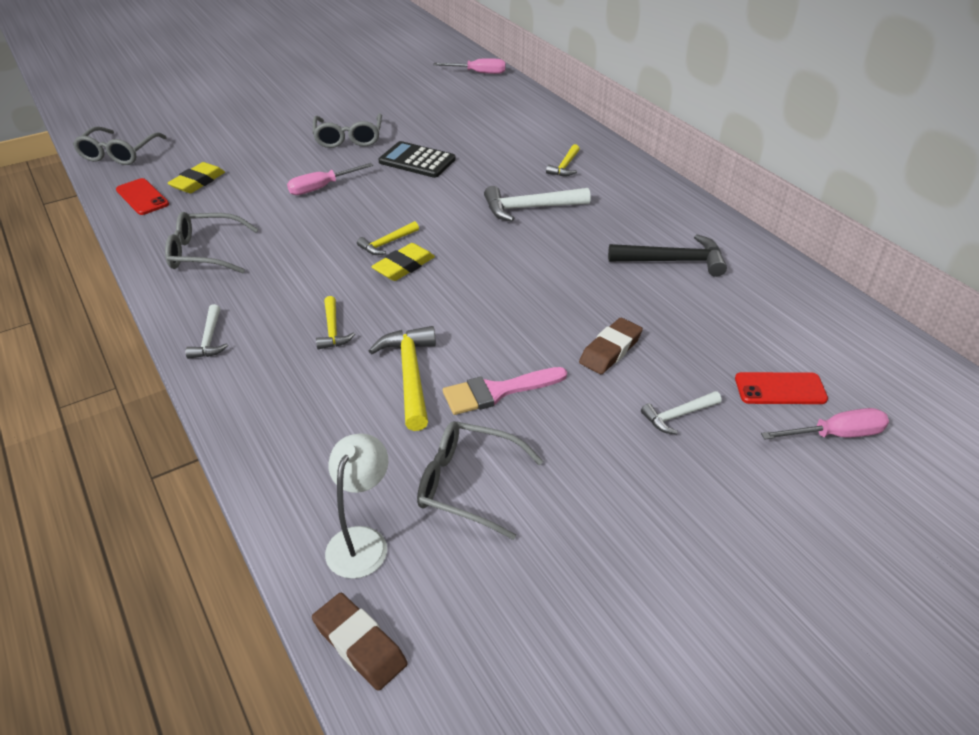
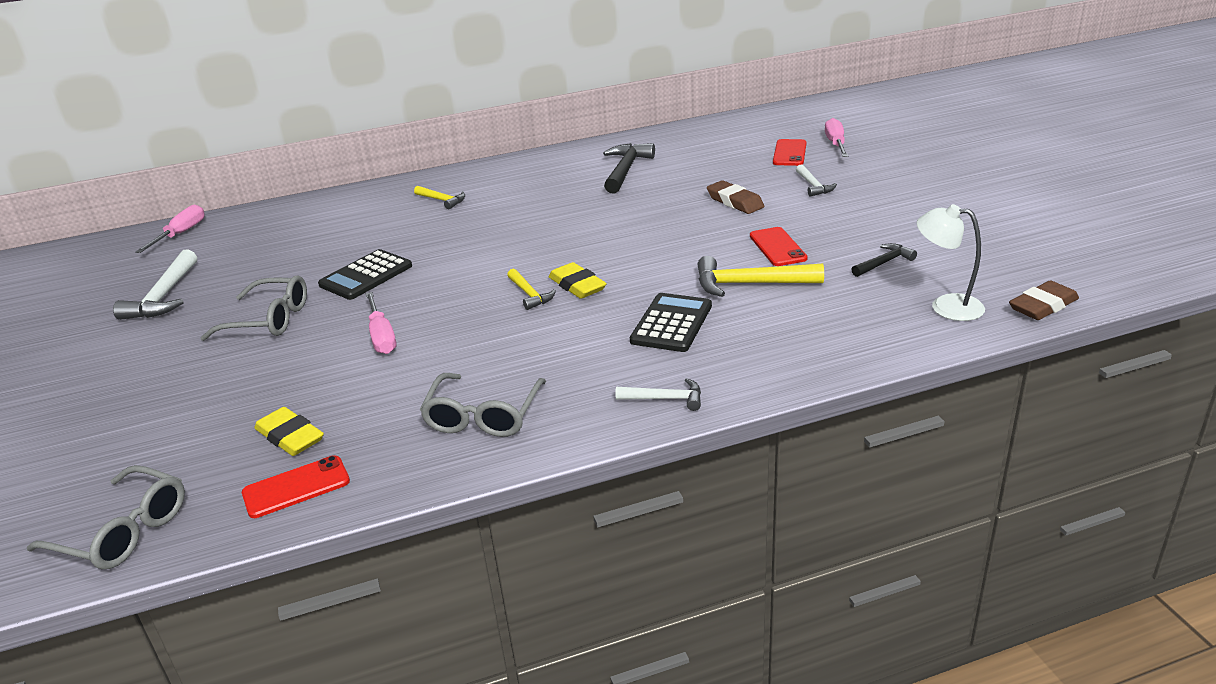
camera: 75 degrees left, 10 degrees down
(333, 330) = (671, 323): yellow hammer -> black calculator
(468, 484) = (884, 262): grey glasses -> black hammer
(497, 391) = (777, 247): pink brush -> red phone
(529, 208) = (508, 220): white hammer -> white hammer (164, 297)

